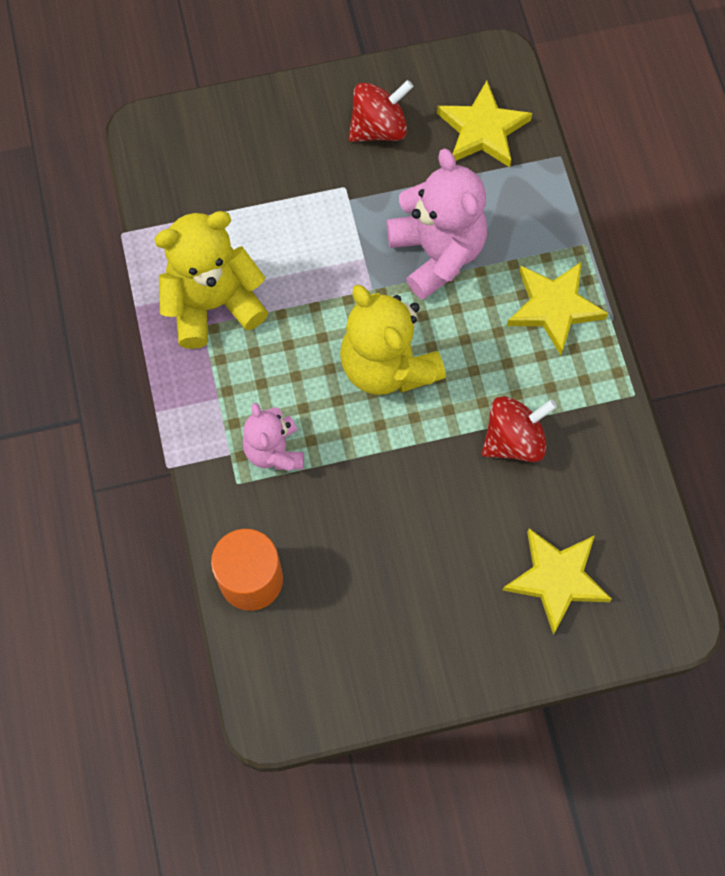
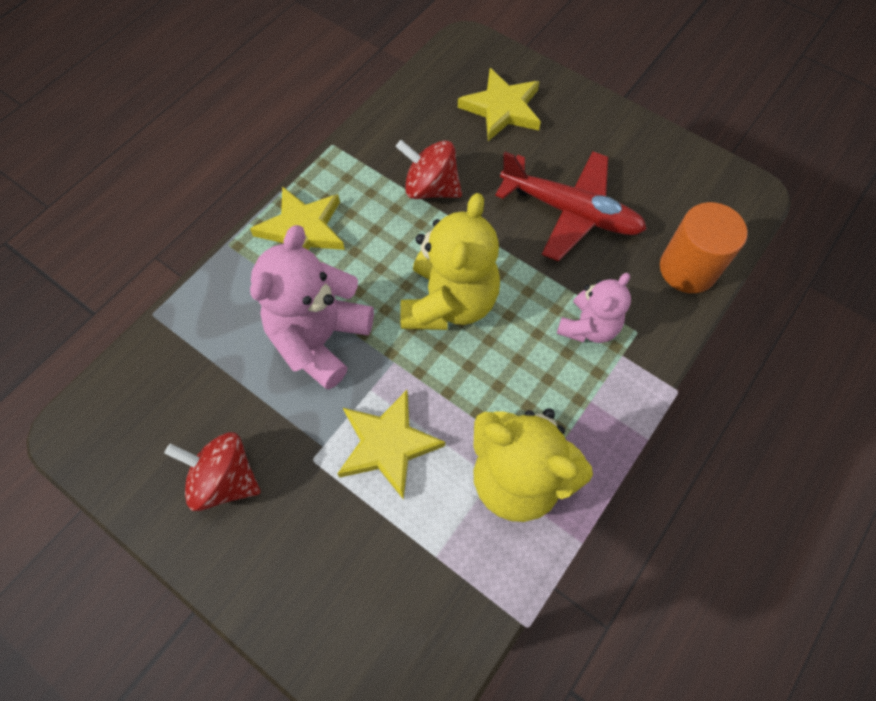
camera: 130 degrees left, 5 degrees down
(390, 535) = (570, 211): none -> red plane
(482, 130) = (165, 390): yellow star -> yellow star (388, 444)

